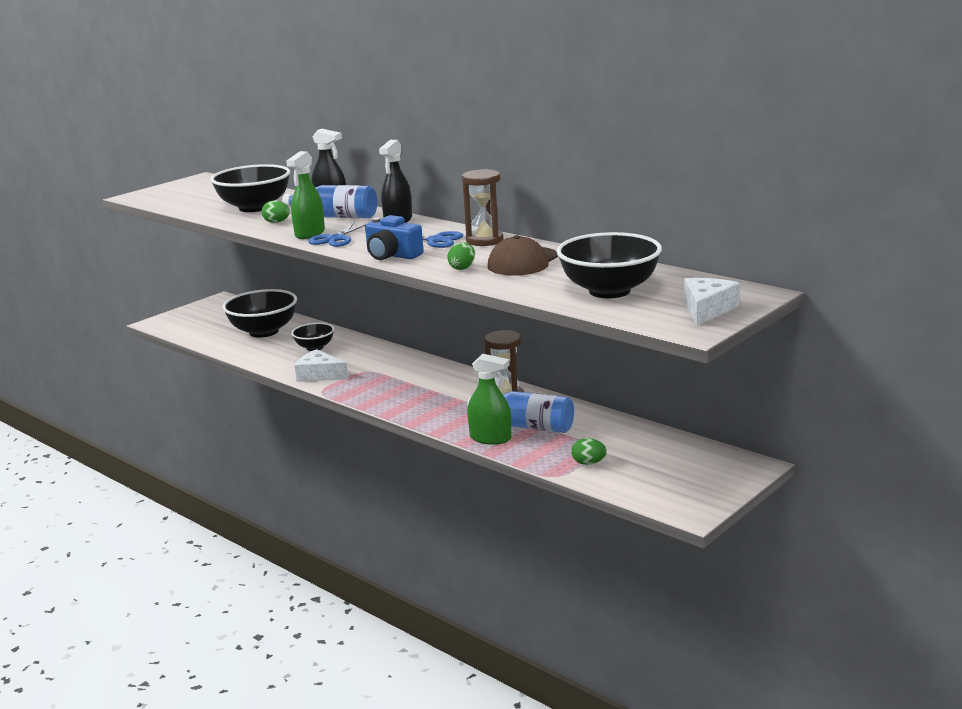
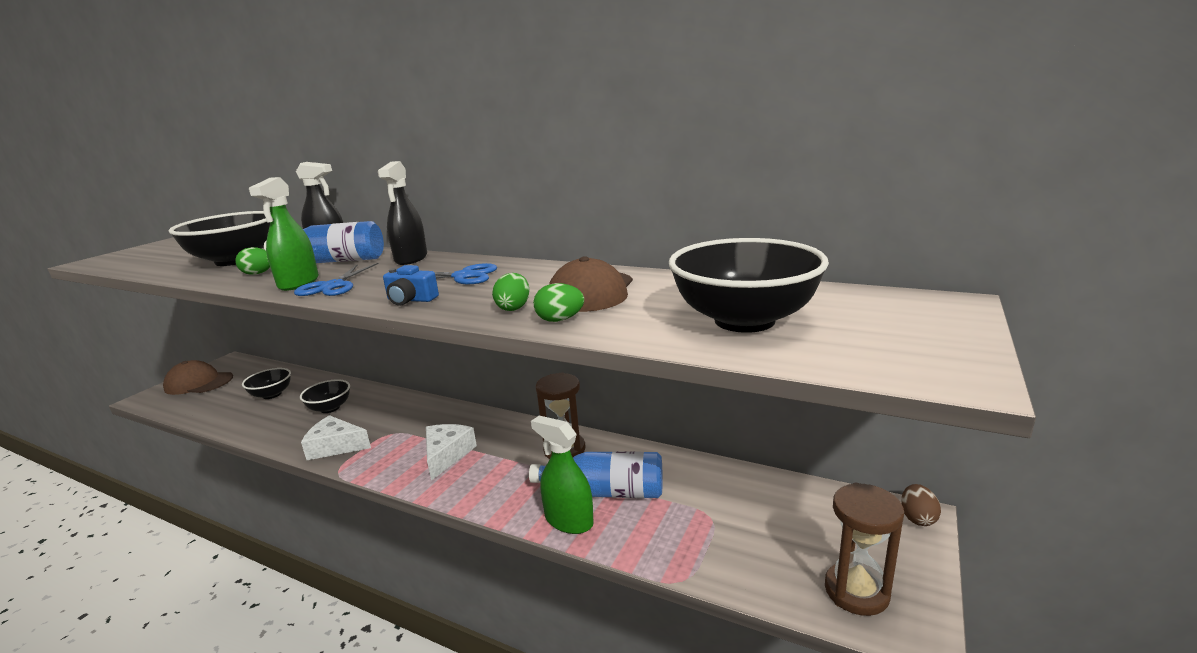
camera: 15 degrees left, 0 degrees up
(198, 315) = (199, 383): none -> brown cap
(264, 332) = (272, 394): black bowl -> black bowl, size x0.56
(392, 255) = (410, 300): blue camera -> blue camera, size x0.66
(484, 240) = (525, 271): brown hourglass -> brown hourglass (856, 591)
(490, 438) = (568, 520): green spray bottle -> green spray bottle turned 150 degrees counterclockwise
(588, 463) = (713, 547): green egg -> green egg (560, 320)
(707, 310) = (919, 335): white cheese -> white cheese (446, 455)
(756, 466) = (917, 518): none -> brown egg

